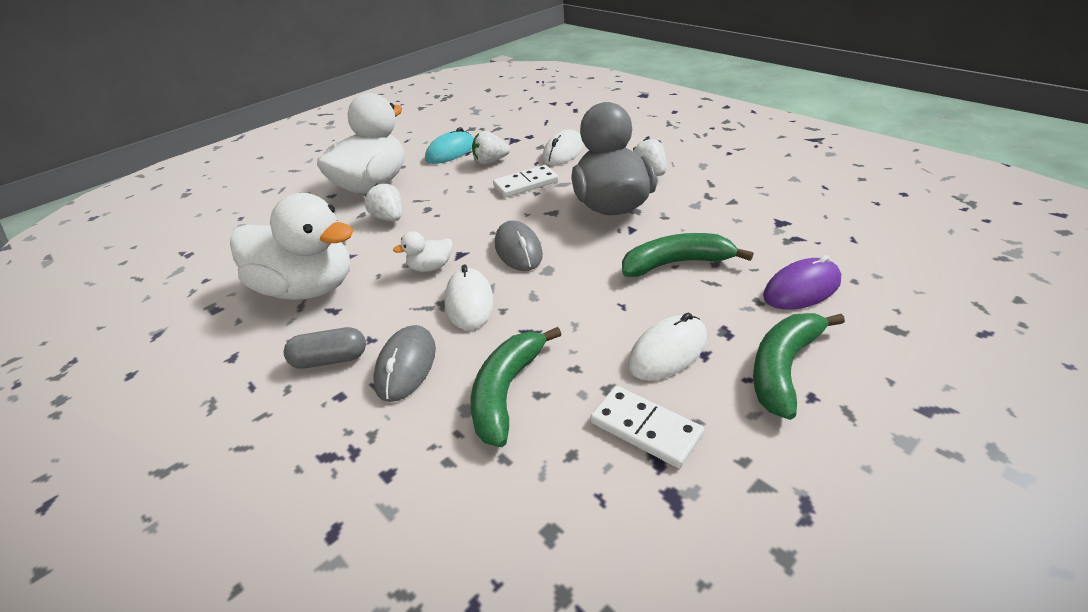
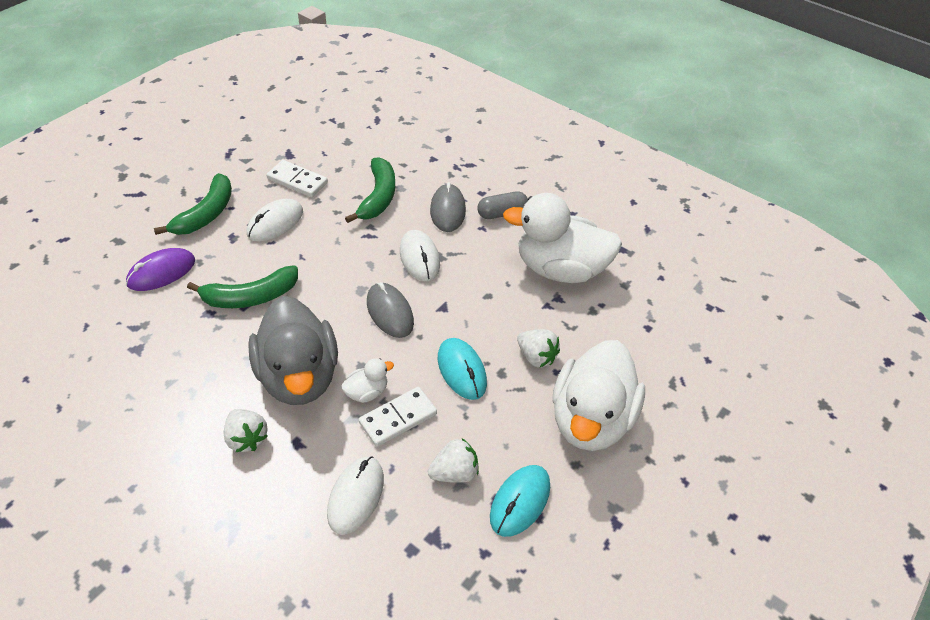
camera: 165 degrees right, 10 degrees up
(431, 267) = (464, 292): white duck -> white duck (367, 392)
(462, 210) = (461, 370): none -> turquoise mouse

